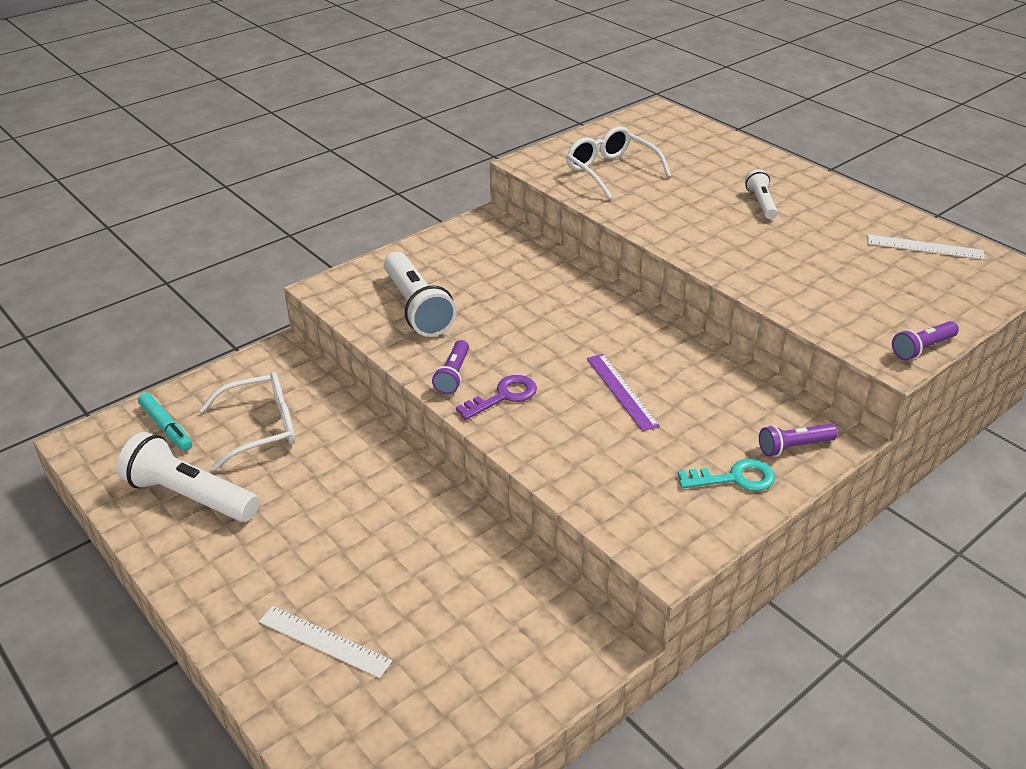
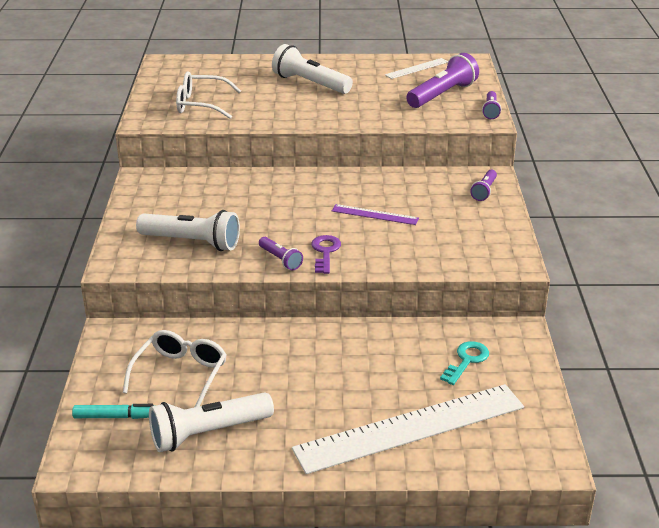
camera: 50 degrees left, 5 degrees down
(324, 641) = (410, 428): white ruler -> white ruler, size x2.23
(734, 478) = (485, 218): turquoise key -> turquoise key (466, 360)
(761, 203) = (310, 83): white flashlight -> white flashlight, size x1.88
(895, 295) = (442, 95): none -> purple flashlight

